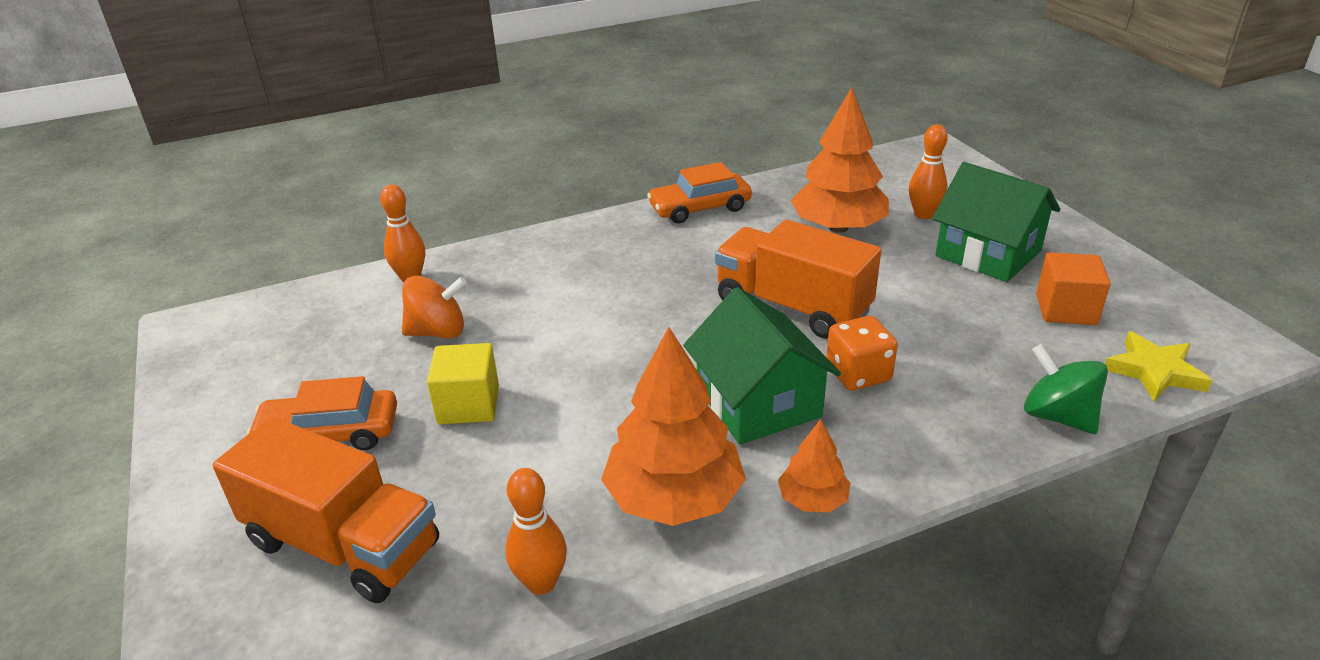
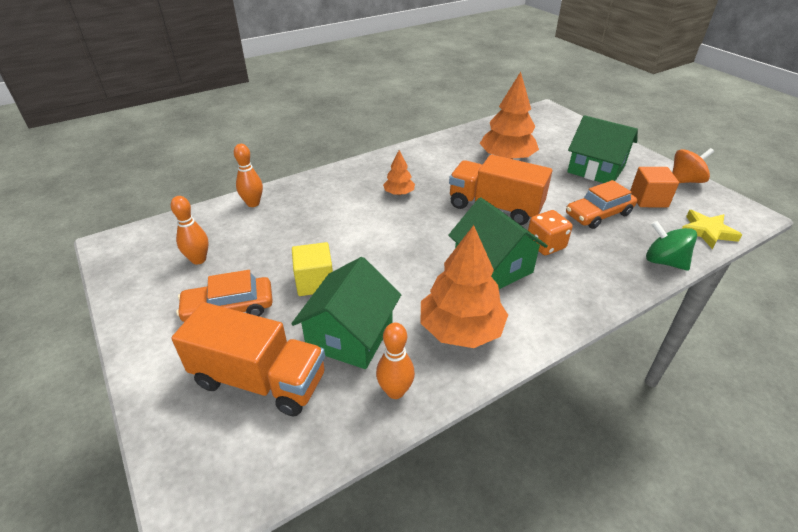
camera: 10 degrees left, 5 degrees up
(438, 332) = (281, 237): orange spinning top -> orange spinning top (685, 181)
(498, 491) = (350, 335): none -> green house
(700, 208) = (422, 150): orange car -> orange car (598, 214)
(813, 499) = (543, 323): orange tree -> orange tree (399, 193)
(923, 214) = (553, 148): orange bowling pin -> orange bowling pin (198, 259)

